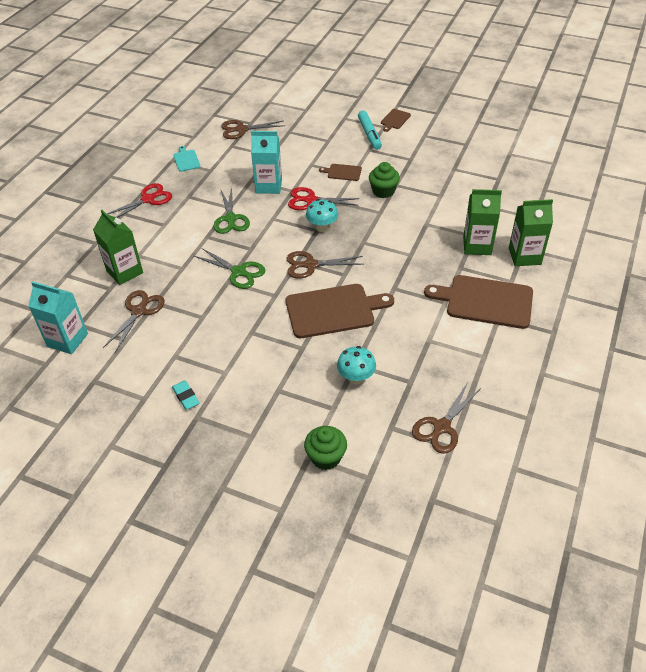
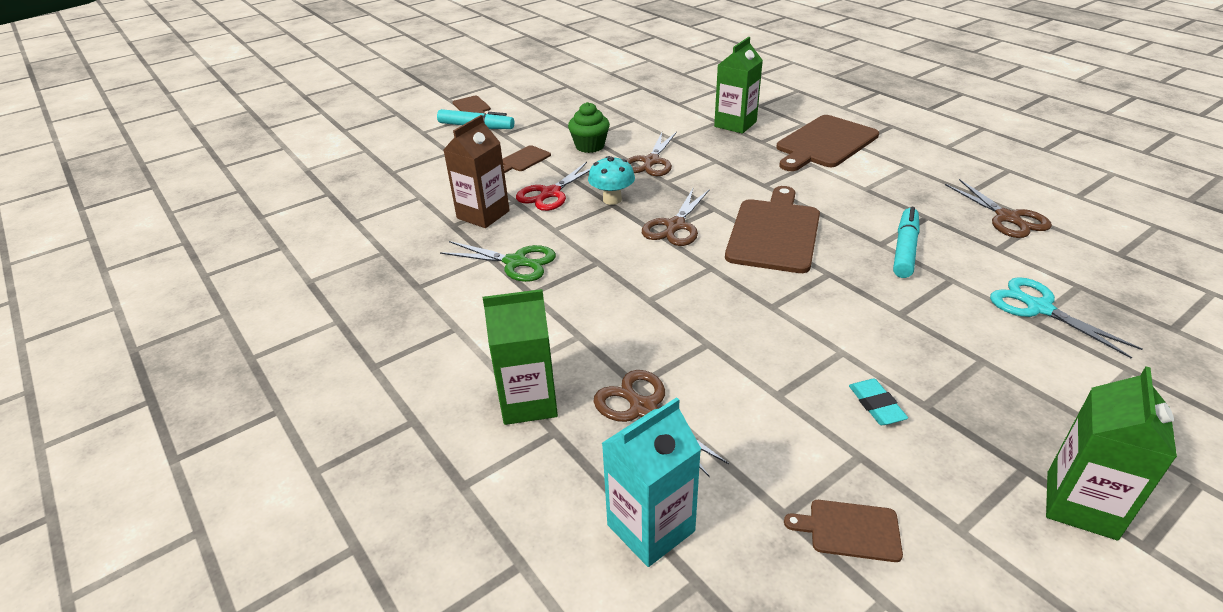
camera: 60 degrees left, 10 degrees down
(93, 405) = (849, 530): none -> brown cutting board
(148, 199) = (373, 329): red scissors -> none
(186, 160) = (328, 267): turquoise cutting board -> none
(186, 396) = (876, 405): turquoise eraser -> turquoise eraser turned 75 degrees clockwise
(239, 272) = (638, 284): green scissors -> none
(241, 129) = (331, 204): brown scissors -> brown scissors (651, 162)
(269, 186) = (483, 215): turquoise carton -> brown carton
(326, 457) = (1038, 308): green cupcake -> turquoise scissors
(356, 378) = (905, 249): turquoise mushroom -> turquoise marker
(524, 256) = (772, 108): green carton -> green carton (1081, 505)

